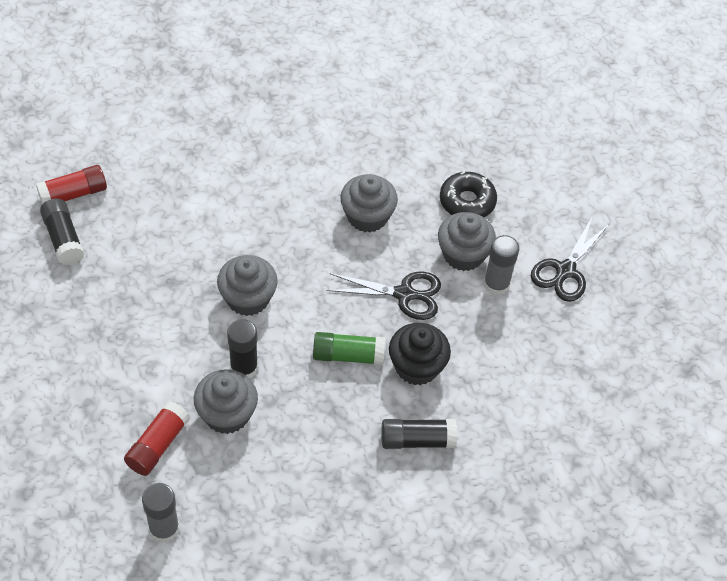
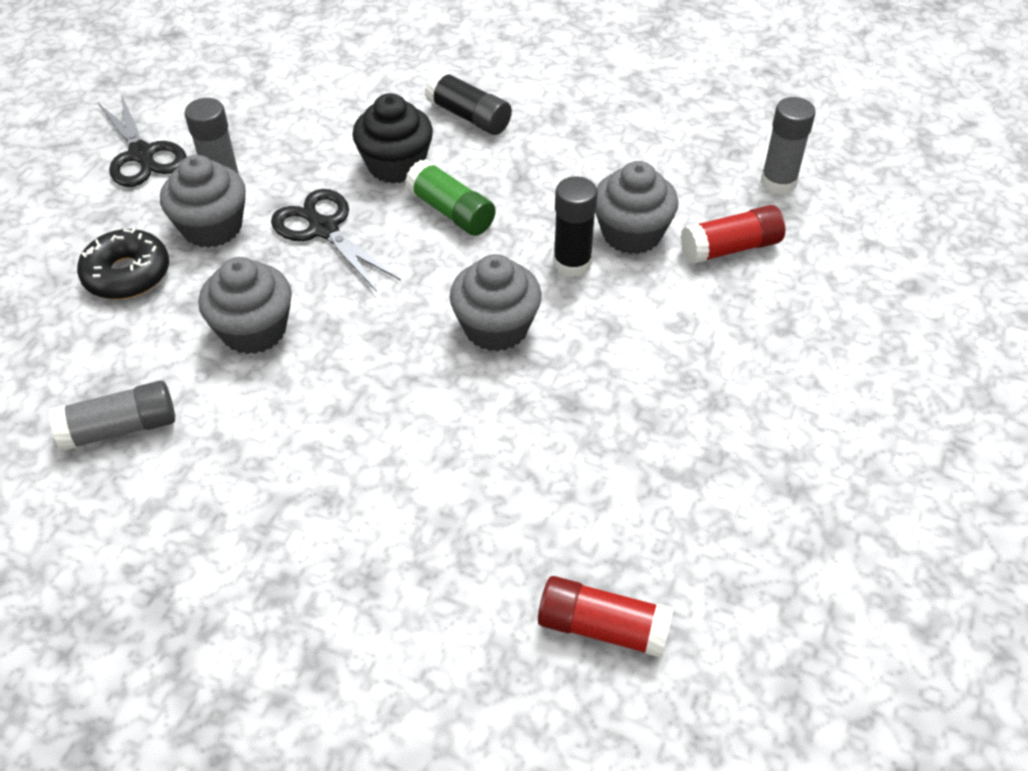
camera: 135 degrees left, 5 degrees down
(63, 239) = (670, 559): black glue stick -> none
(367, 138) = (120, 429): none -> grey glue stick
(565, 270) = (142, 154): black scissors -> black scissors turned 75 degrees clockwise

